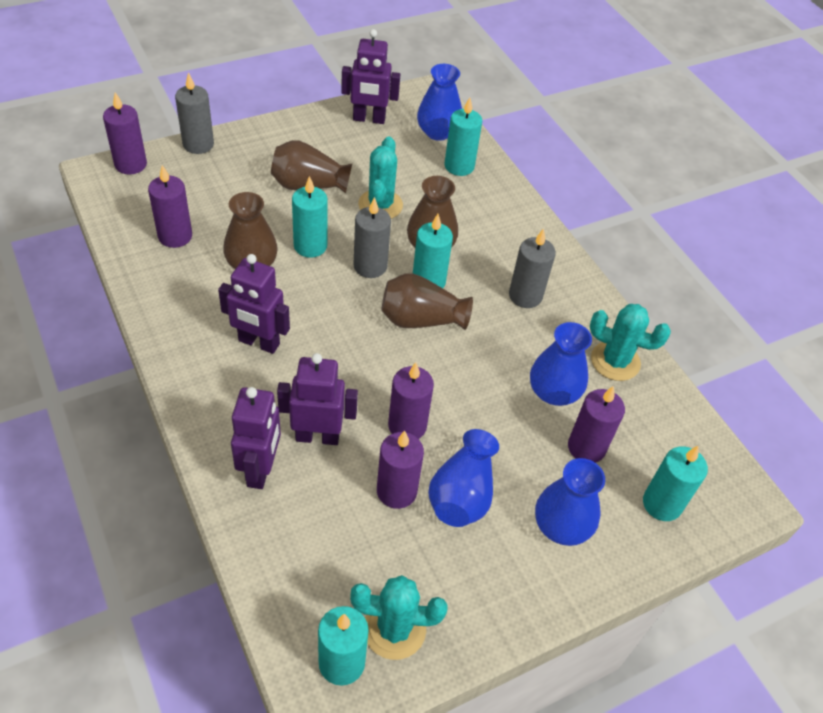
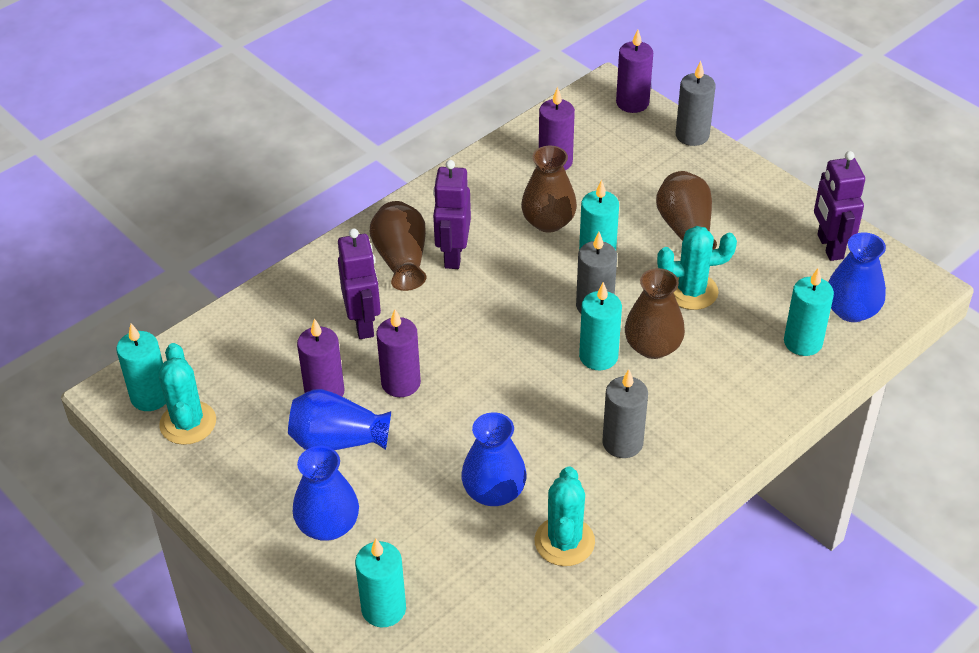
camera: 80 degrees right, 5 degrees down
(260, 469) = (314, 297): purple robot -> none
(421, 319) = (541, 363): brown vase -> brown vase (401, 260)
(586, 447) = (431, 531): purple candle -> none

